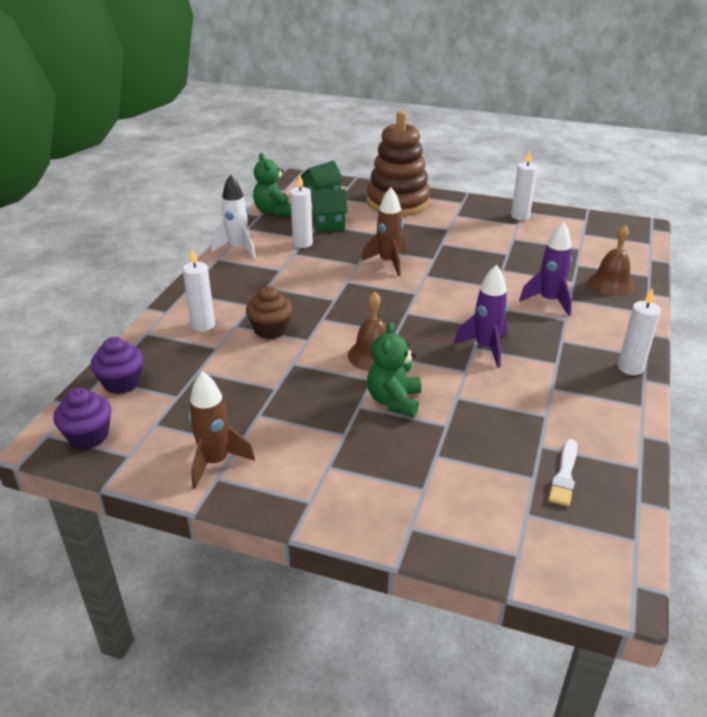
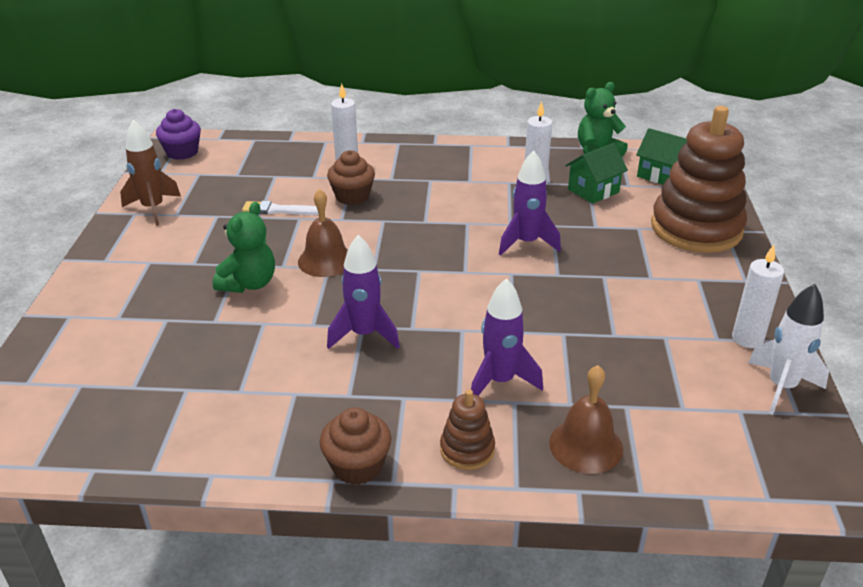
camera: 75 degrees right, 0 degrees up
(122, 382) = (251, 148): purple cupcake -> none
(238, 248) = (498, 150): white rocket -> white rocket (781, 387)
(329, 224) = (593, 191): green house -> green house turned 75 degrees clockwise
(388, 262) = (526, 243): brown rocket -> purple rocket
(394, 401) = (249, 284): green teddy bear -> green teddy bear turned 120 degrees clockwise
(564, 475) = (136, 409): white brush -> white brush (278, 210)
(614, 324) = (467, 449): none -> brown stacking toy
(630, 368) = (357, 466): white candle -> brown cupcake

